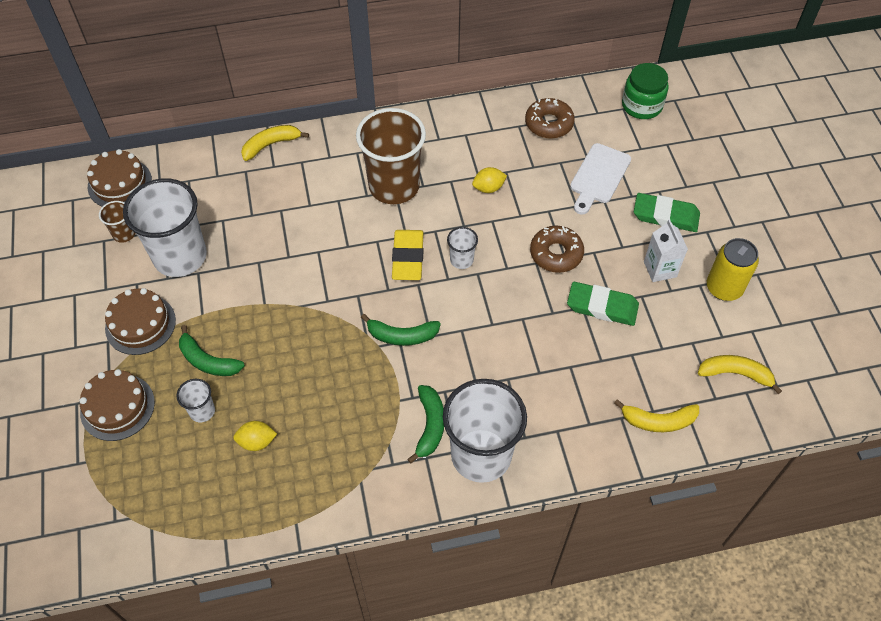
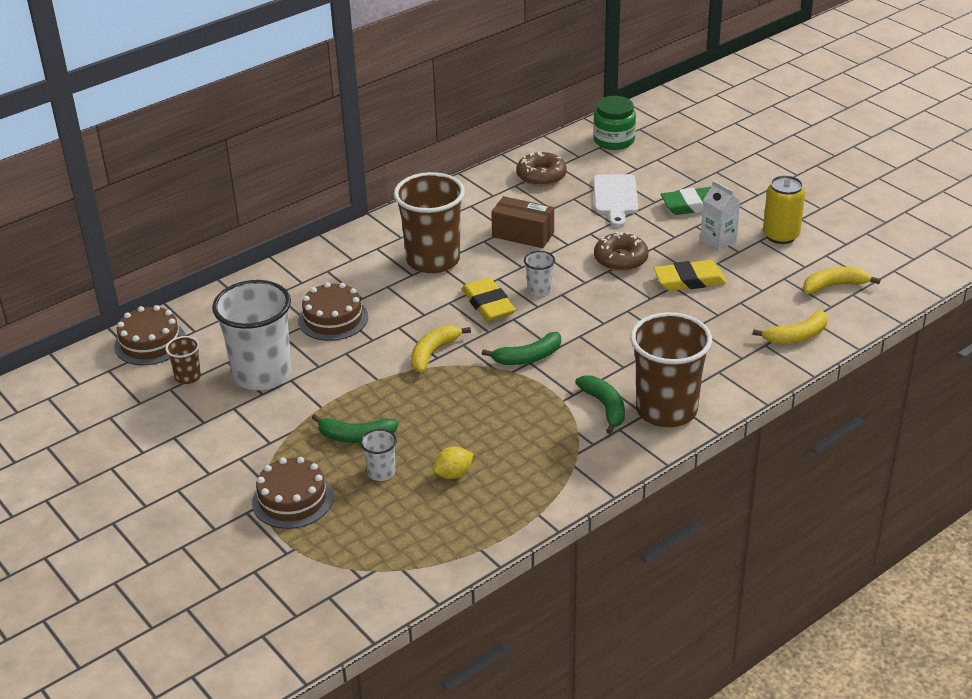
camera: 25 degrees left, 20 degrees down
(140, 324) = (264, 434): brown cake -> brown cake (333, 319)
(271, 145) = (285, 268): yellow banana -> yellow banana (433, 353)
(481, 455) = (666, 410): white cup -> brown cup
(488, 188) = (523, 235): yellow lemon -> brown box
(602, 306) = (689, 280): green eraser -> yellow eraser

